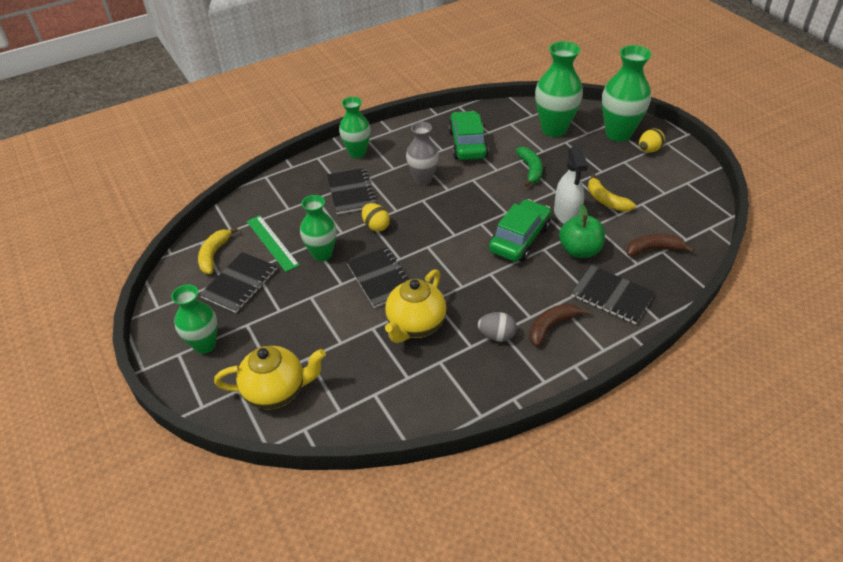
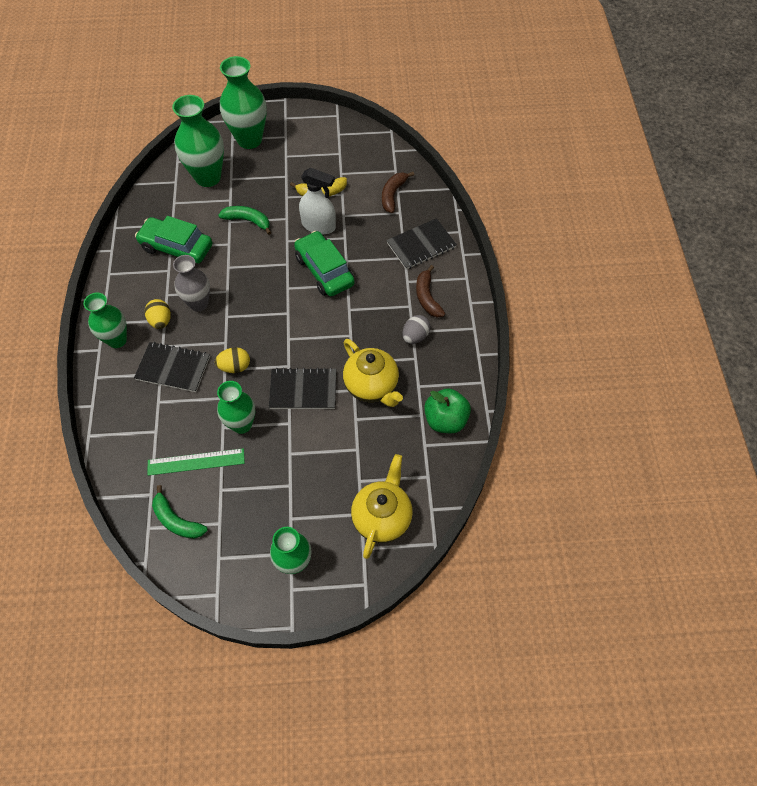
camera: 65 degrees left, 15 degrees up
(214, 255) = (176, 520): yellow banana -> green banana
(240, 283) = (233, 508): black notebook -> none
(579, 250) = (363, 239): green apple -> green apple (445, 420)
(649, 150) = (284, 133): yellow egg -> yellow egg (161, 321)

